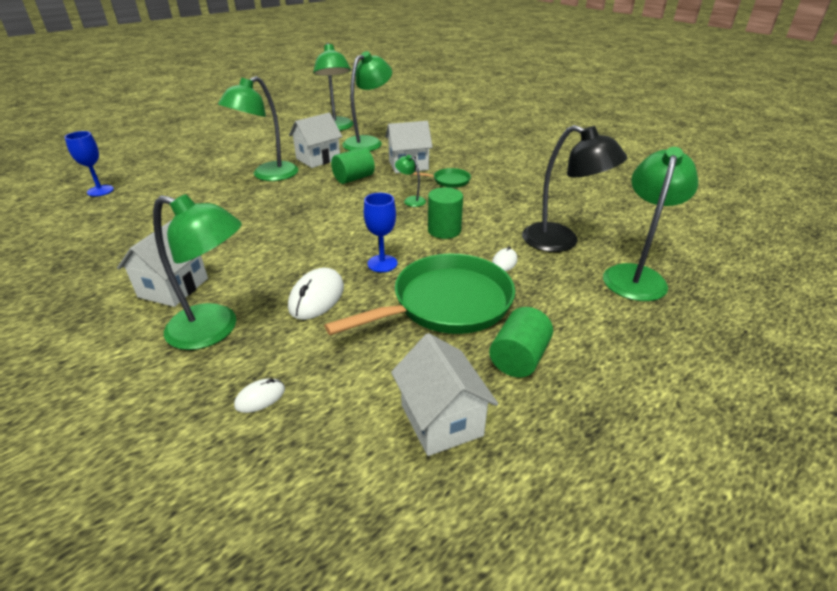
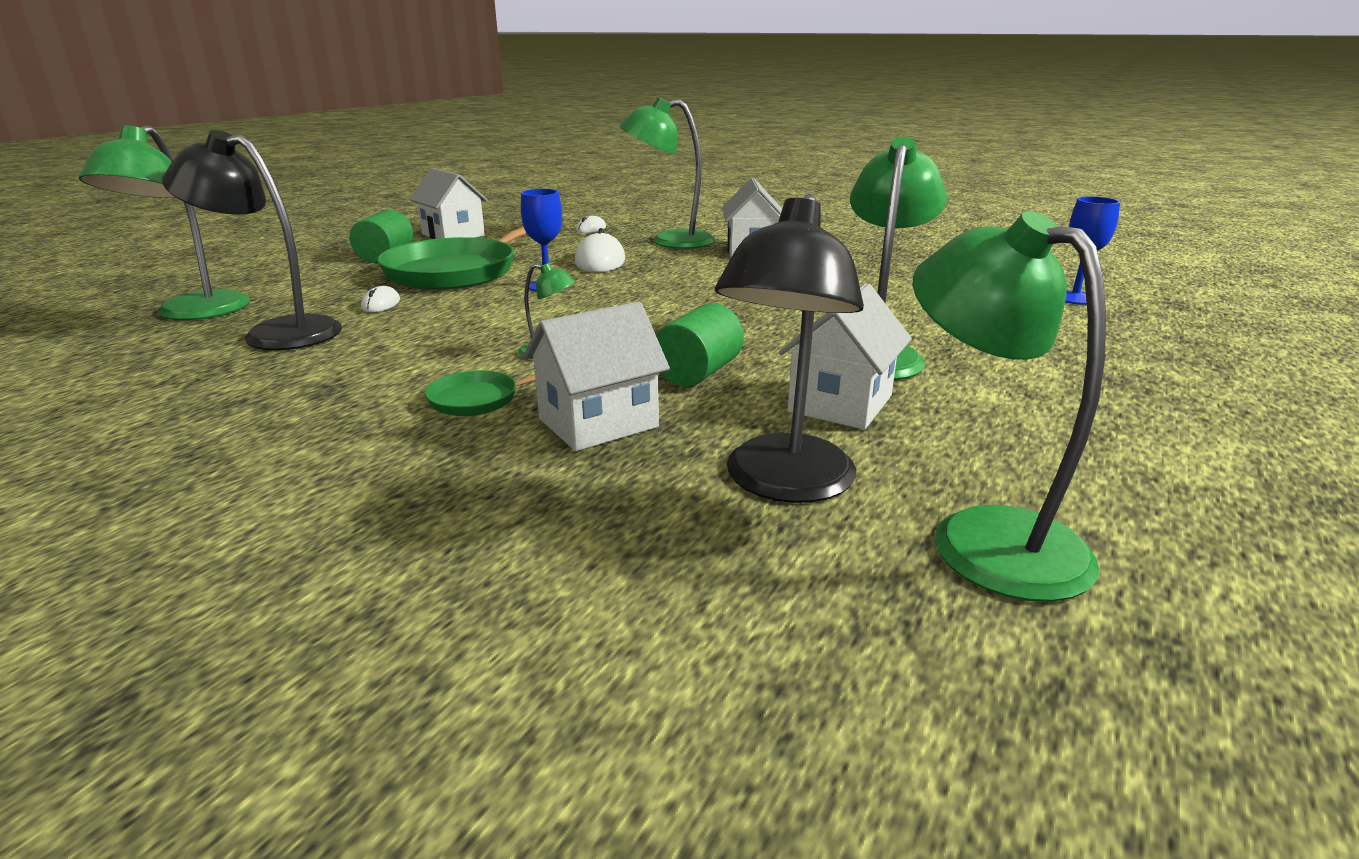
camera: 160 degrees right, 10 degrees down
(368, 142) = (783, 484): green lamp -> black lamp
(444, 230) = (472, 322): green cylinder -> none

